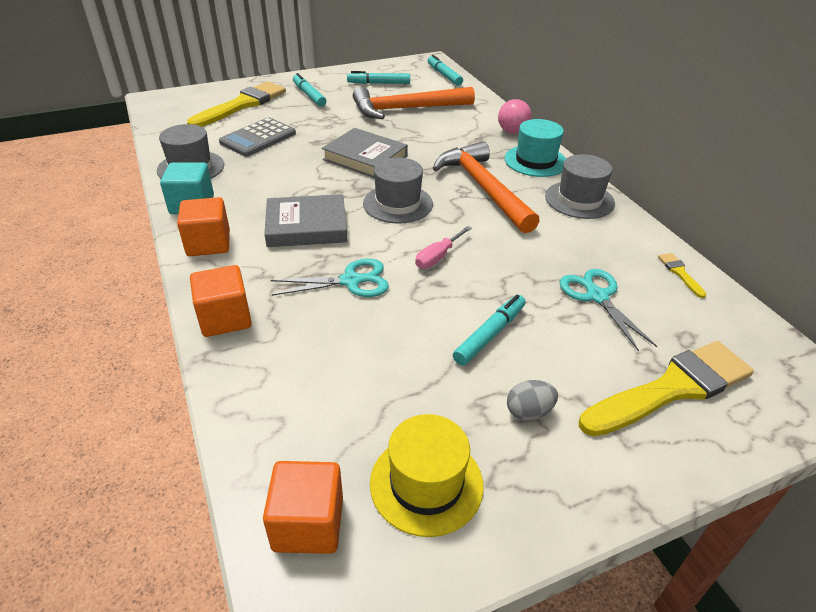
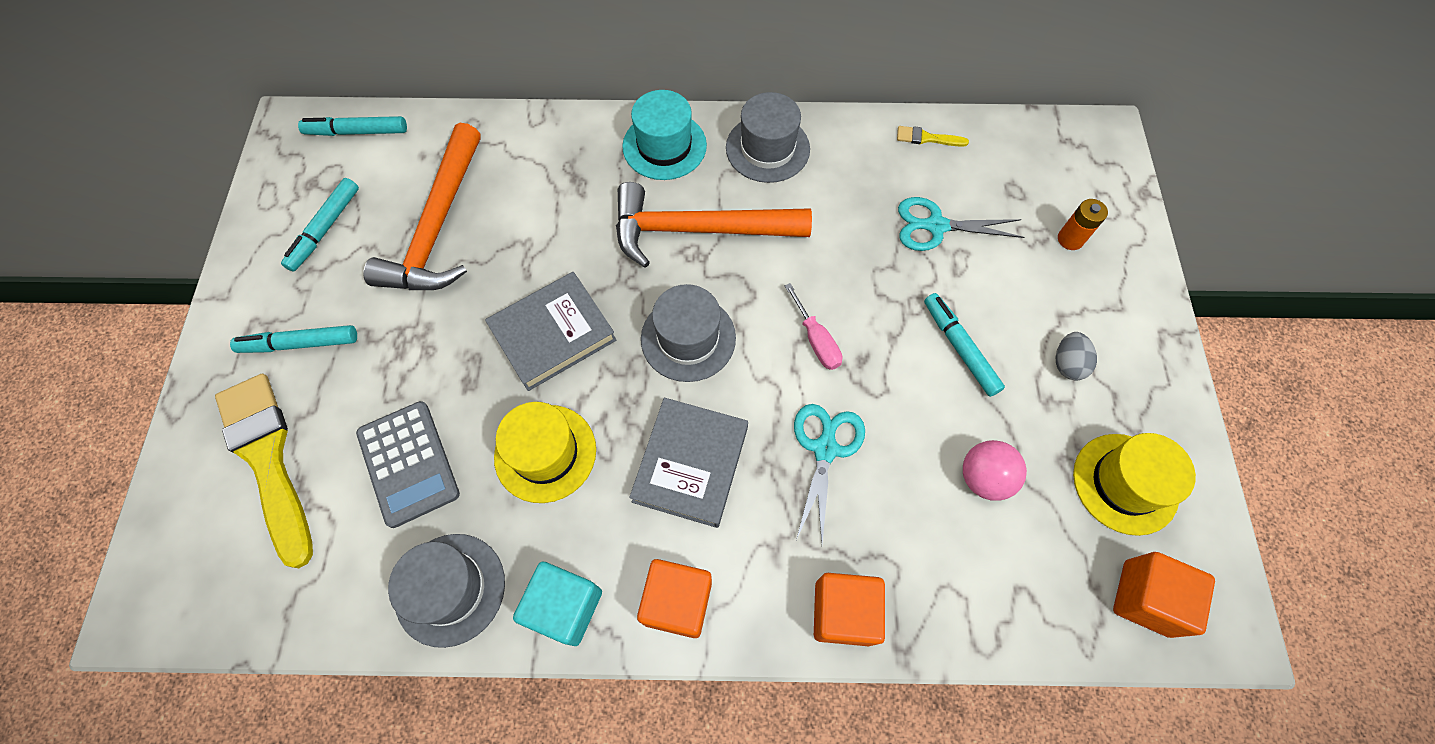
camera: 65 degrees left, 25 degrees up
(286, 175) = (545, 453): none -> yellow hat
(512, 132) = (579, 133): pink ball -> pink ball (983, 478)
(672, 388) = (1070, 239): yellow brush -> orange battery

